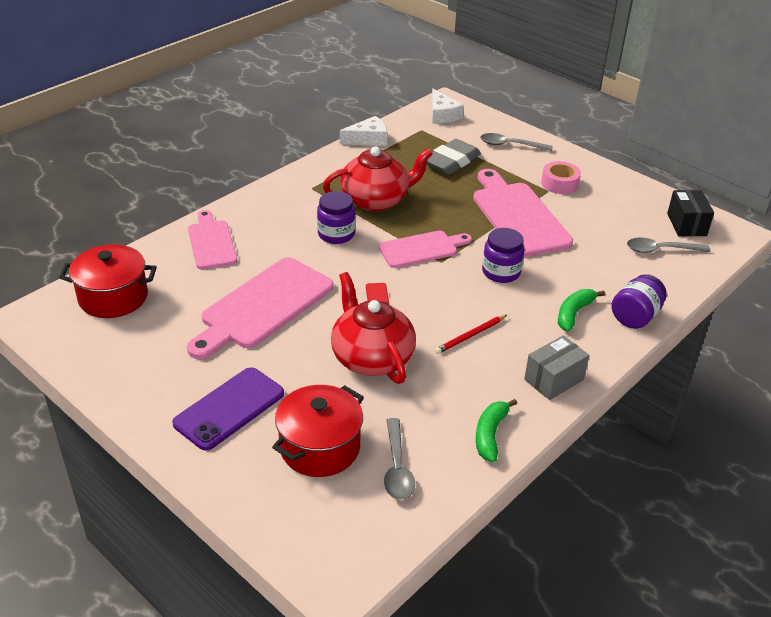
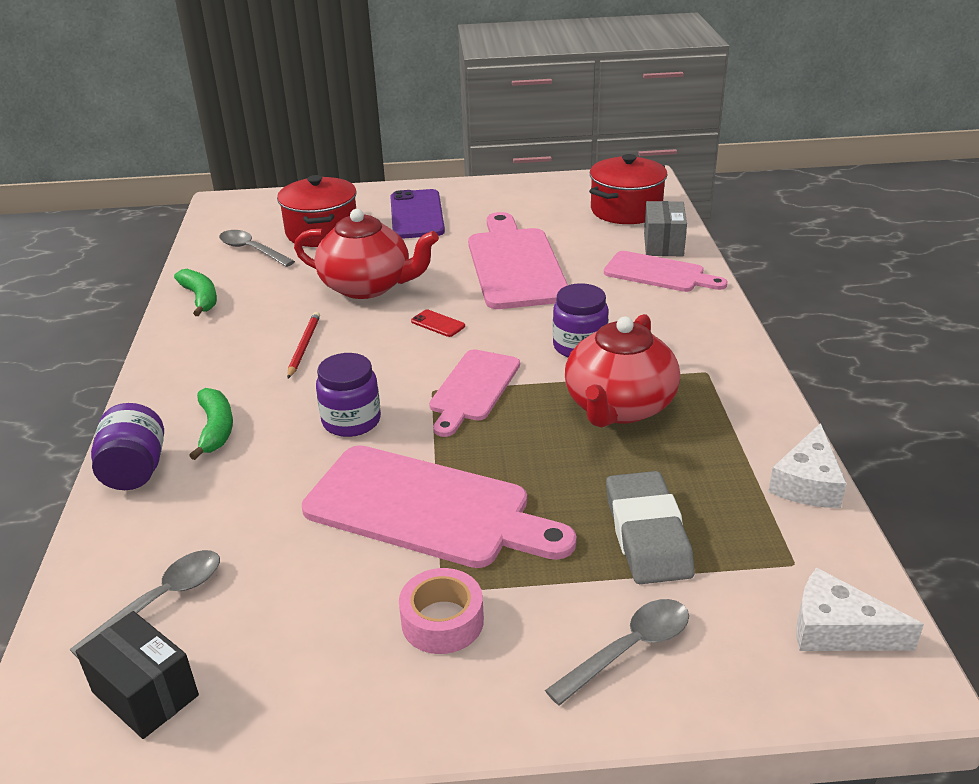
camera: 135 degrees right, 5 degrees down
(553, 379) = (180, 360): grey box -> grey box (663, 244)

